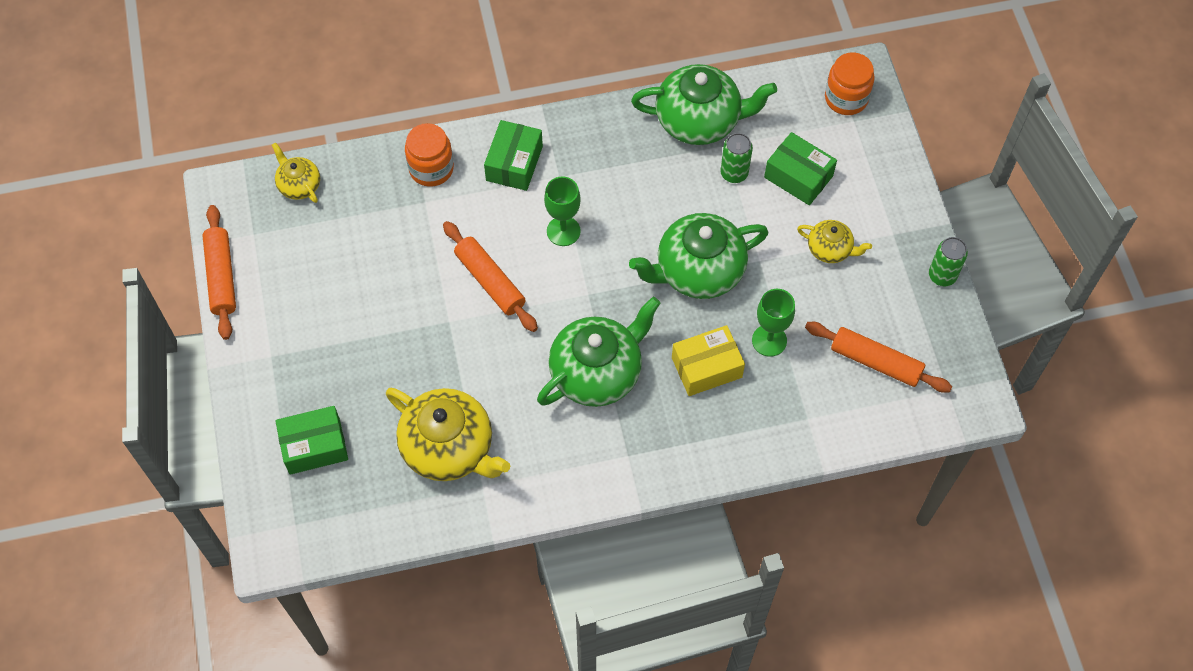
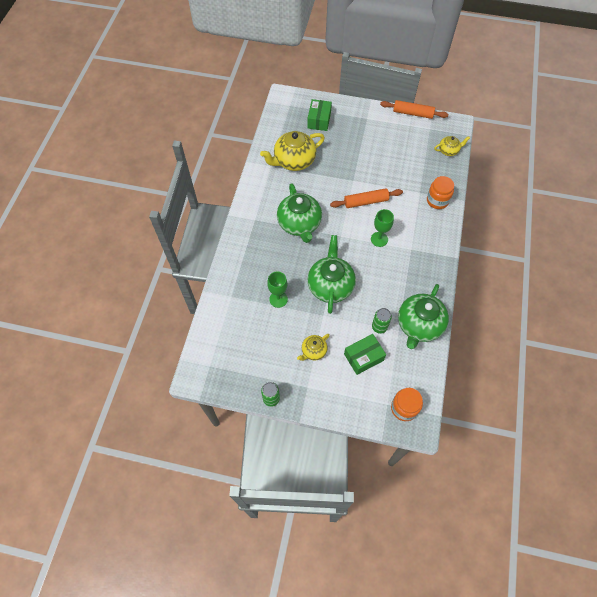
camera: 115 degrees right, 0 degrees up
(514, 163) = (426, 234): green box -> none
(706, 367) = (279, 267): yellow box -> none
(876, 362) = (242, 340): orange rolling pin -> none

